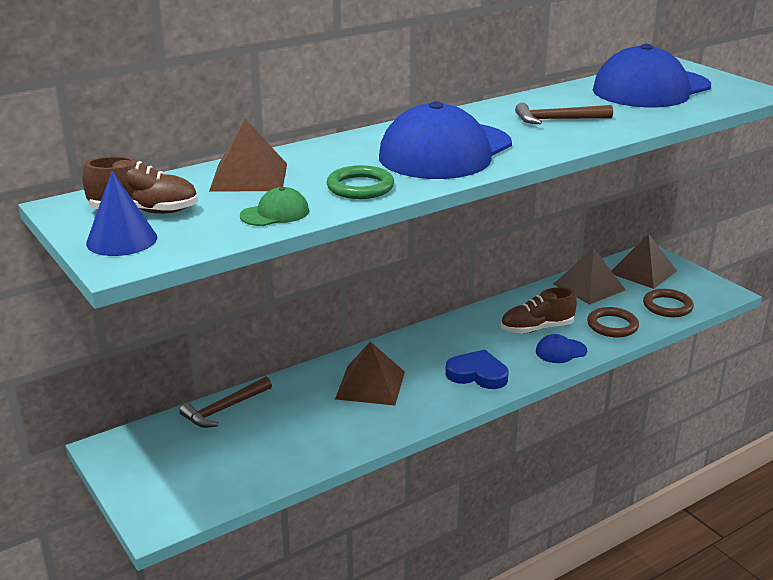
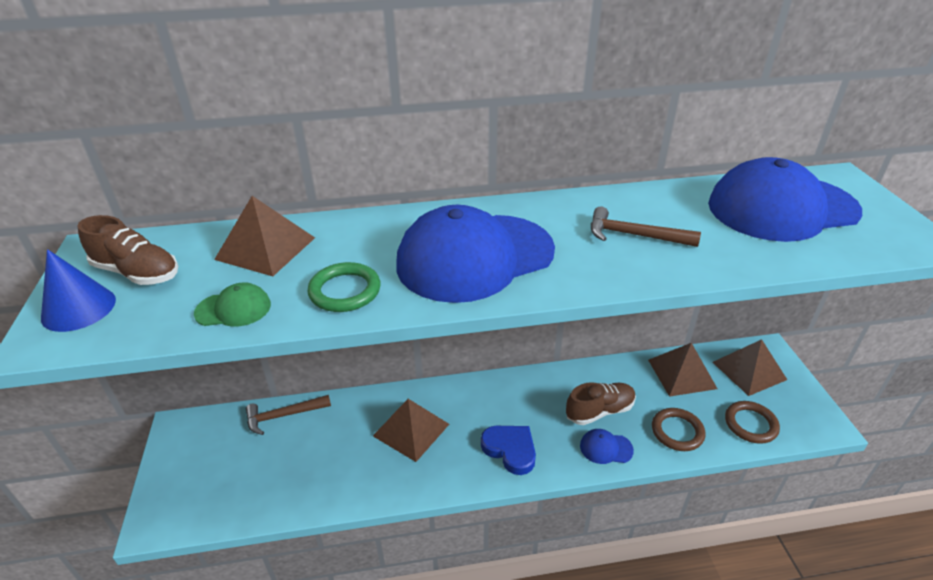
camera: 25 degrees right, 10 degrees up
(537, 328) = (599, 411): brown shoe -> brown shoe turned 150 degrees clockwise

